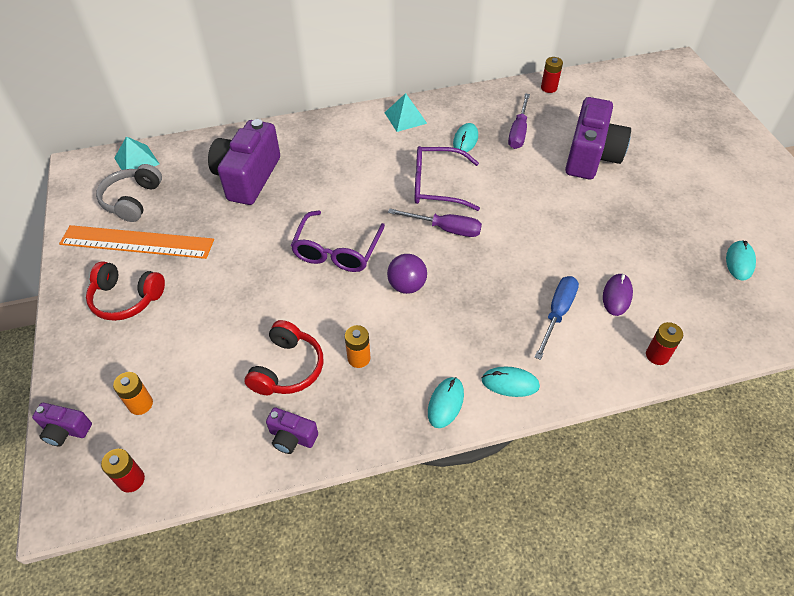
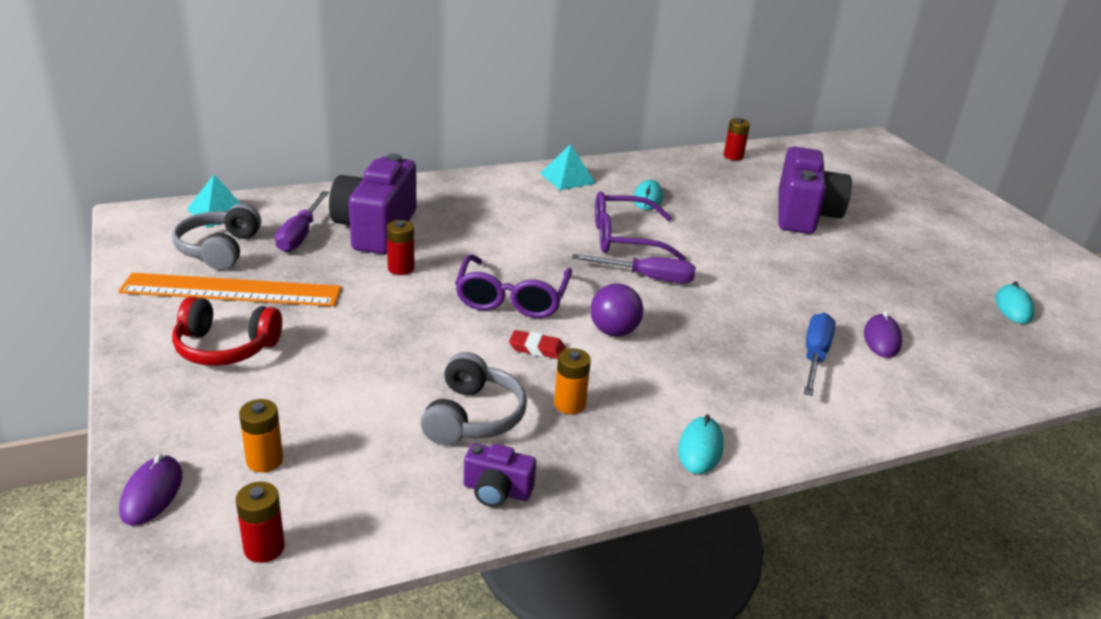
camera: 10 degrees left, 20 degrees down
(66, 430) = (152, 493): purple camera -> purple mouse
(288, 368) = (473, 417): red headphones -> grey headphones
(346, 302) = (537, 348): none -> red eraser
(510, 383) = (778, 426): turquoise mouse -> none
(518, 132) = (710, 193): purple screwdriver -> purple screwdriver (300, 235)
(657, 355) = (952, 395): red battery -> red battery (401, 268)

